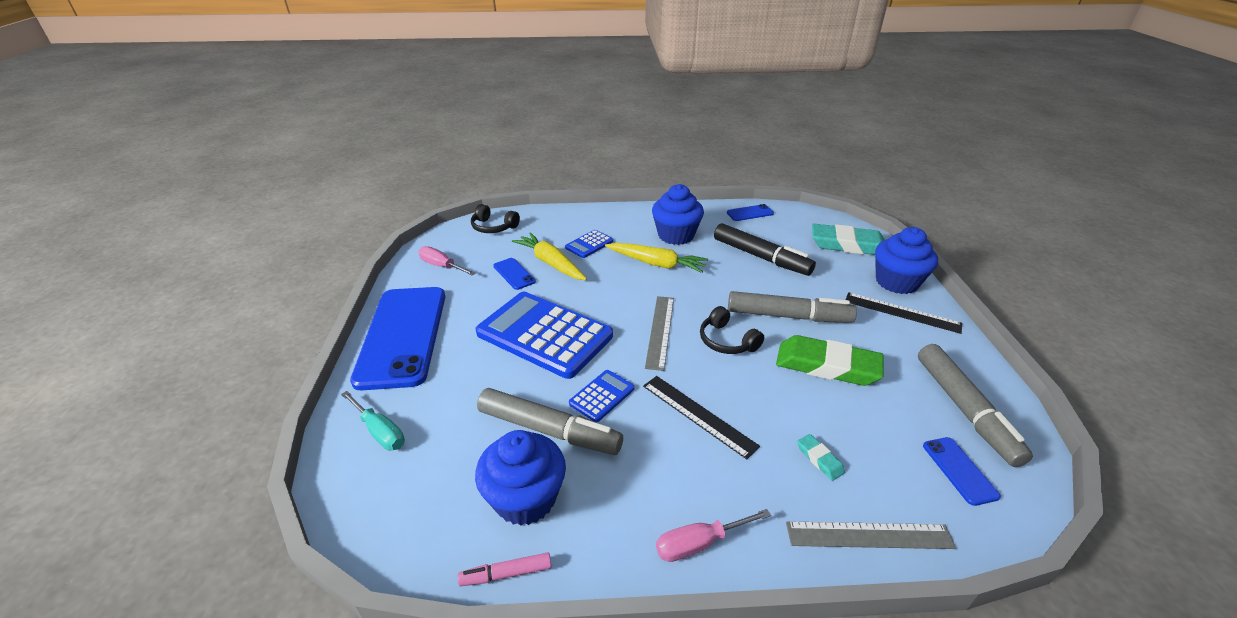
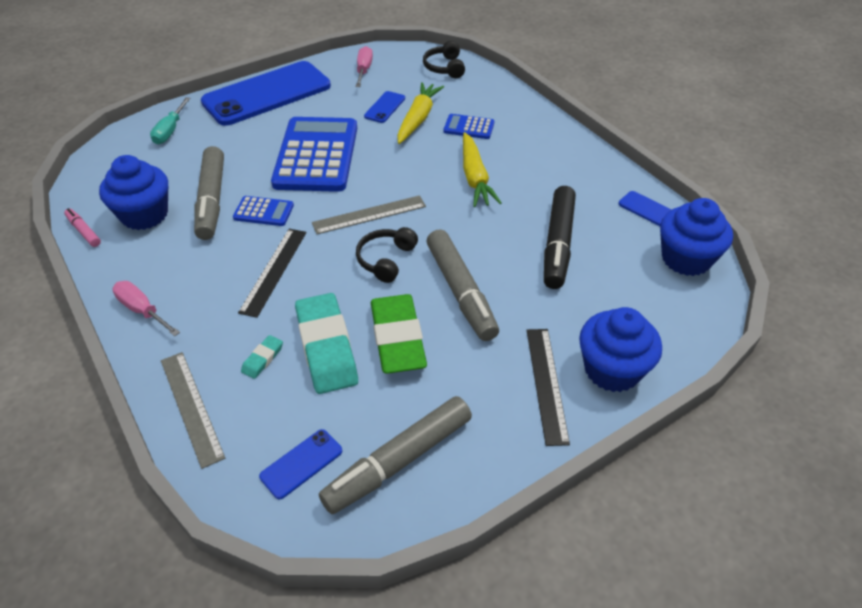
camera: 60 degrees right, 10 degrees up
(676, 235) = (541, 173): blue cupcake -> blue cupcake (686, 259)
(848, 245) = (660, 309): turquoise eraser -> turquoise eraser (326, 347)

